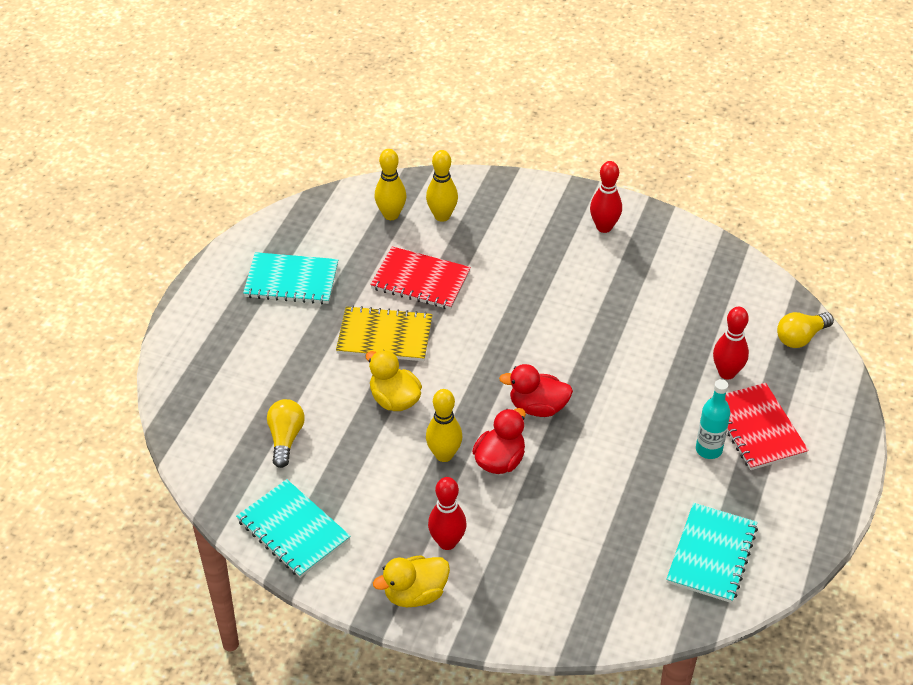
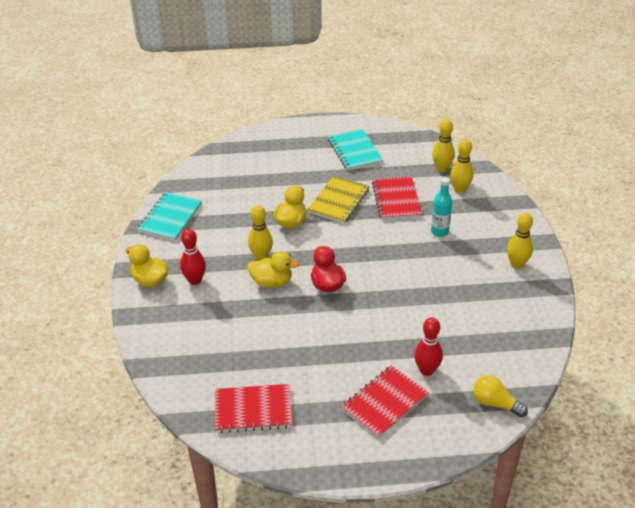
camera: 65 degrees right, 5 degrees down
(285, 438) = (234, 192): yellow light bulb -> none
(384, 336) = (338, 201): yellow notebook -> yellow notebook turned 45 degrees clockwise
(500, 460) = (272, 282): red duck -> yellow duck
(604, 227) = (517, 264): red bowling pin -> yellow bowling pin
(708, 449) = (346, 381): turquoise bottle -> turquoise bottle (439, 232)
(711, 554) = (253, 410): turquoise notebook -> red notebook

